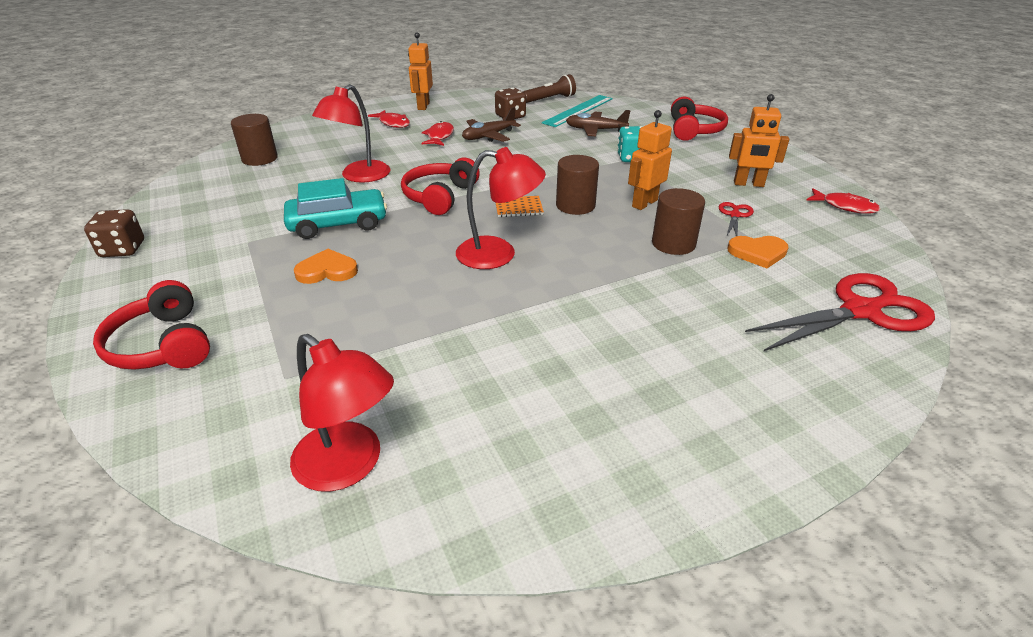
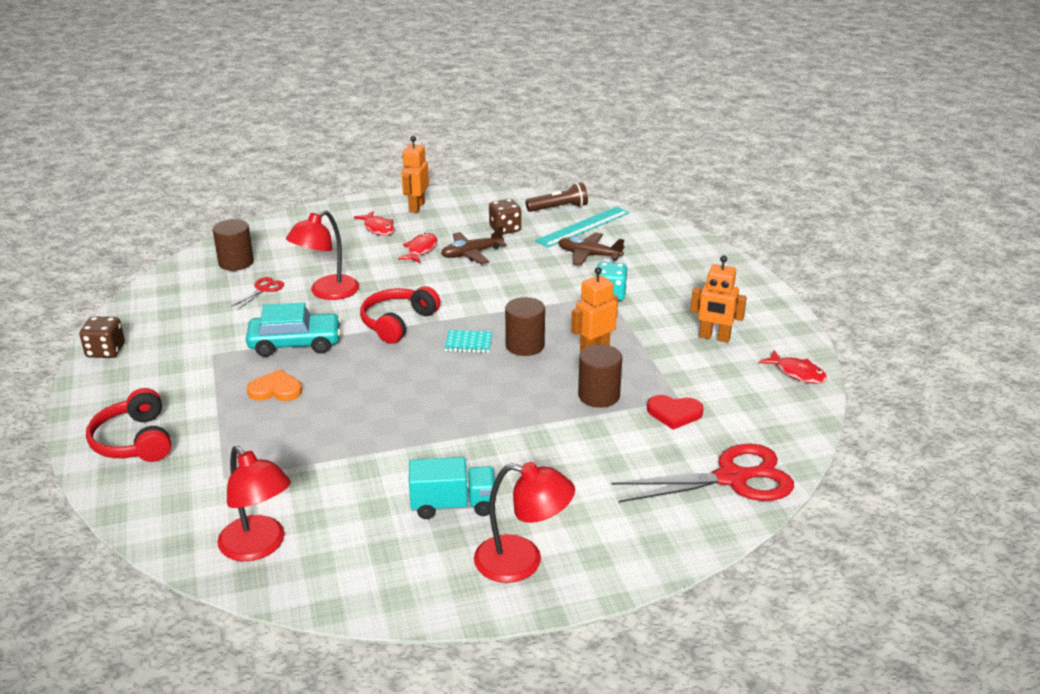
camera: 10 degrees right, 5 degrees down
(498, 254) = (431, 389): red lamp -> red lamp (522, 562)
(518, 208) = (468, 343): orange notebook -> turquoise notebook
(577, 377) = (453, 505): none -> turquoise truck
(694, 130) = (698, 264): red headphones -> none
(734, 215) = (677, 372): red scissors -> red scissors (263, 289)
(758, 253) = (674, 413): orange heart -> red heart

